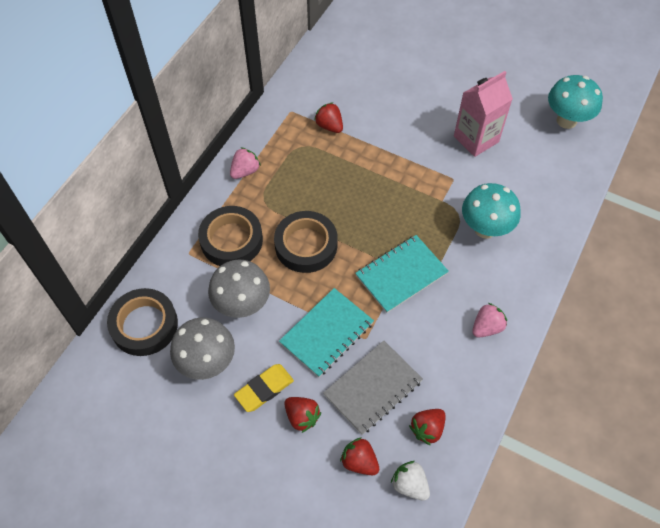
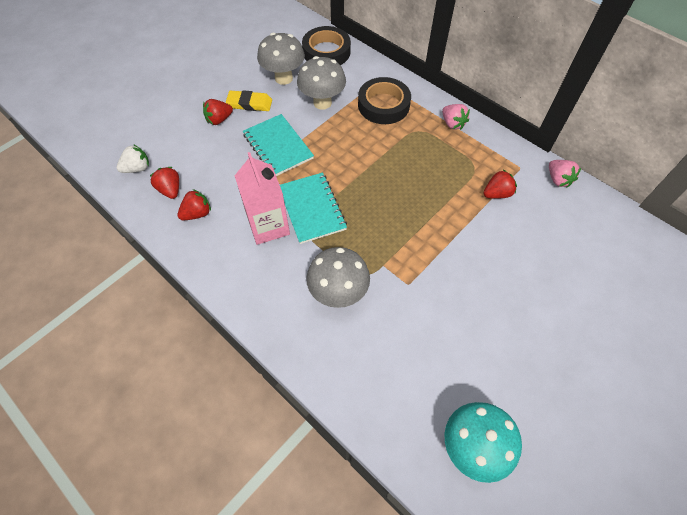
camera: 105 degrees right, 0 degrees up
(264, 389) = (249, 104): yellow eraser -> yellow eraser turned 60 degrees counterclockwise
(306, 245) = (364, 149): black tape -> none
(359, 461) = (170, 144): red strawberry -> red strawberry (197, 213)
(373, 388) = (220, 164): grey notebook -> none
(476, 139) = (458, 324): pink carton -> pink carton (268, 226)
(485, 229) = (338, 293): turquoise mushroom -> grey mushroom
(486, 327) = (234, 259): pink strawberry -> pink strawberry (558, 179)

